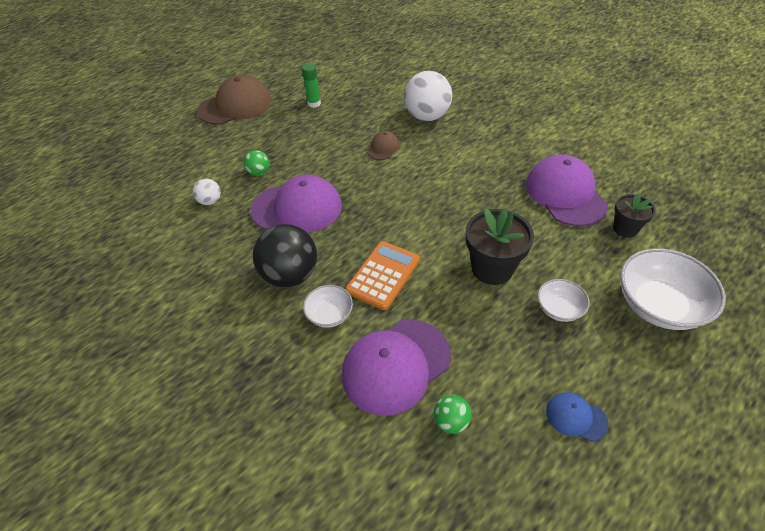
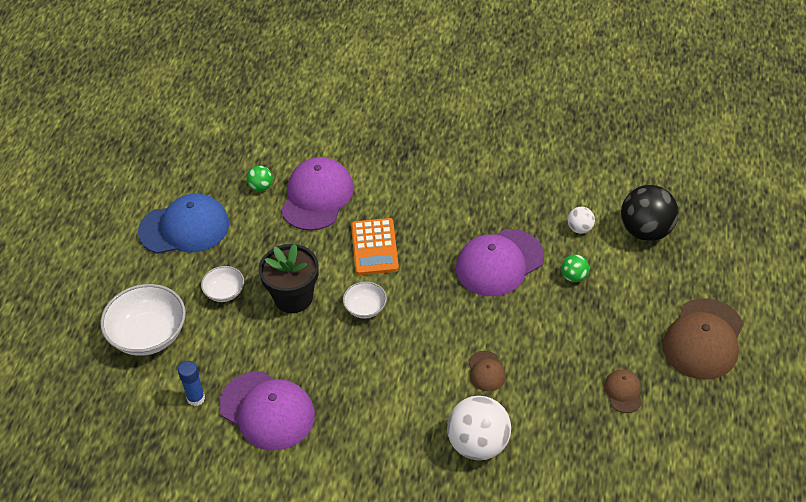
camera: 145 degrees right, 0 degrees up
(290, 275) = (444, 210): black ball -> black ball (646, 231)
(314, 103) = (623, 392): green glue stick -> brown cap
(329, 314) = (389, 201): white bowl -> white bowl (365, 308)
(576, 417) = (185, 228): blue cap -> blue cap, size x2.10
(625, 228) = (196, 398): black flower pot -> blue glue stick

